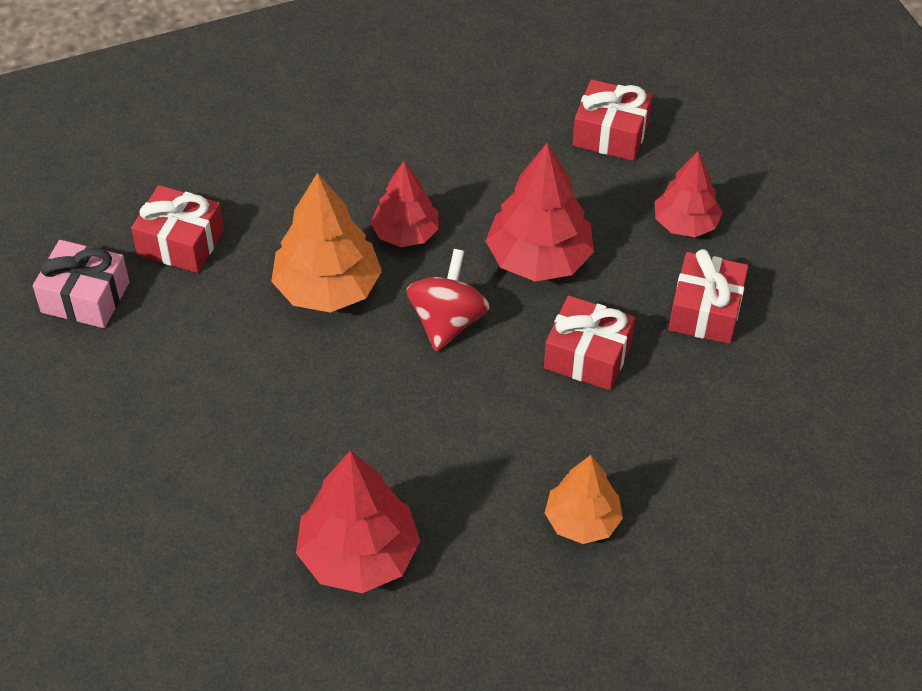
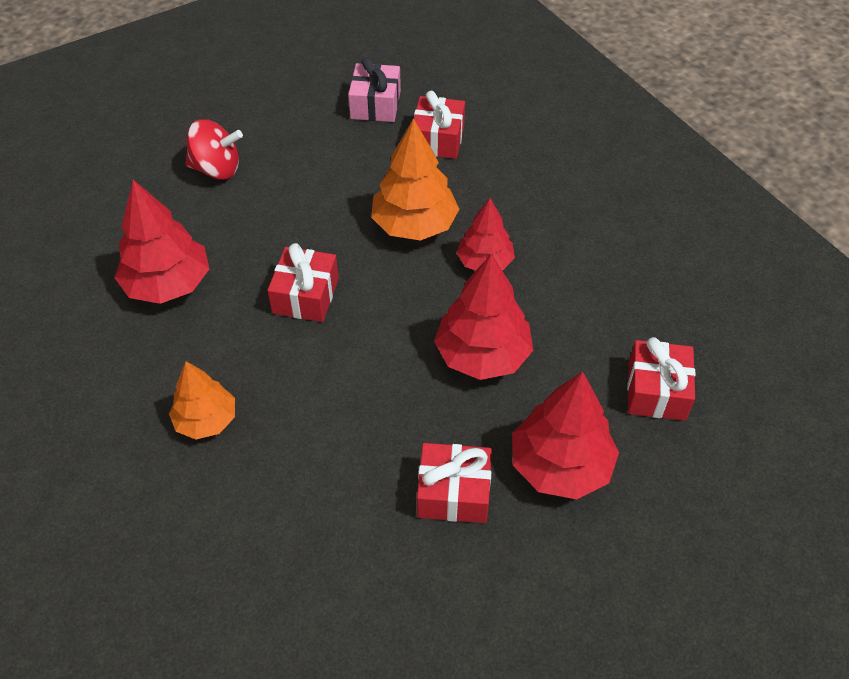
camera: 80 degrees right, 0 degrees up
(447, 322) = (397, 303): red spinning top -> red spinning top (217, 169)
(587, 356) = (380, 404): red gift -> red gift (305, 296)
(685, 223) = (560, 465): red tree -> red tree, size x1.55

